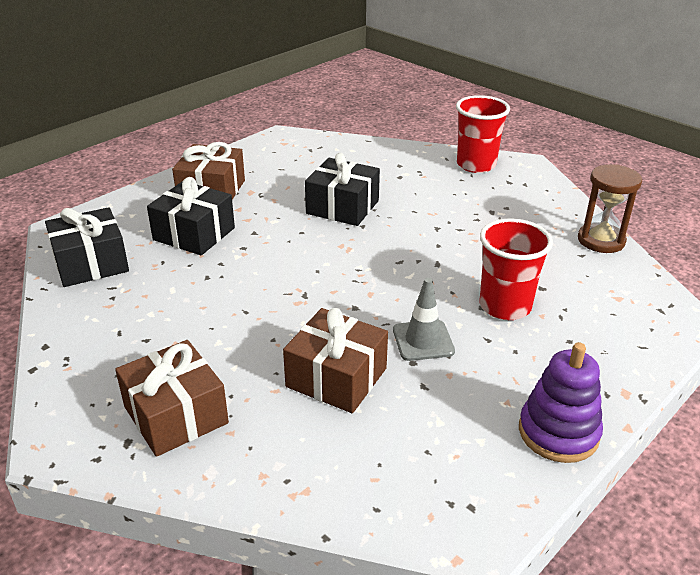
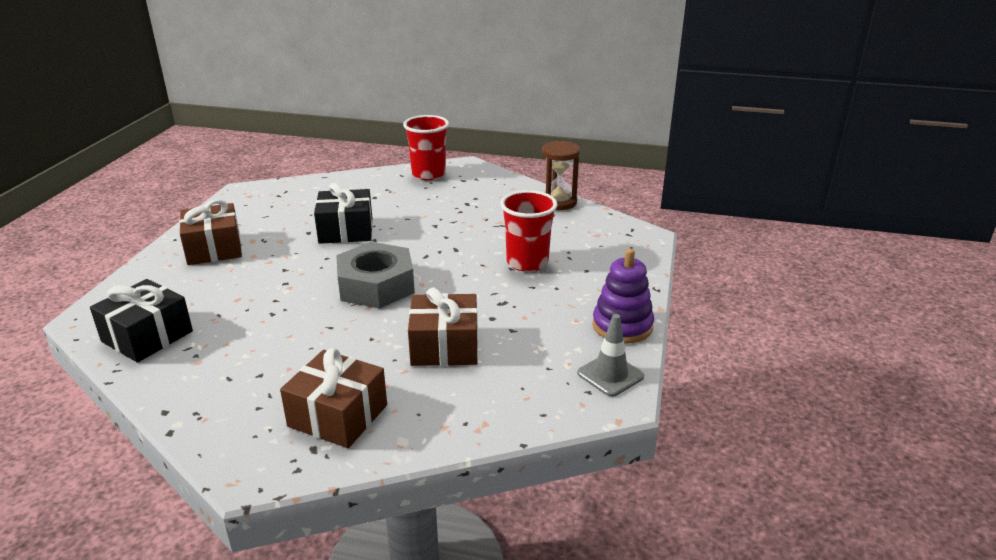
camera: 30 degrees left, 5 degrees down
(194, 234) = (229, 285): black gift -> none
(323, 280) = (376, 285): none -> grey nut
(423, 340) = (488, 302): grey traffic cone -> grey traffic cone (610, 375)

